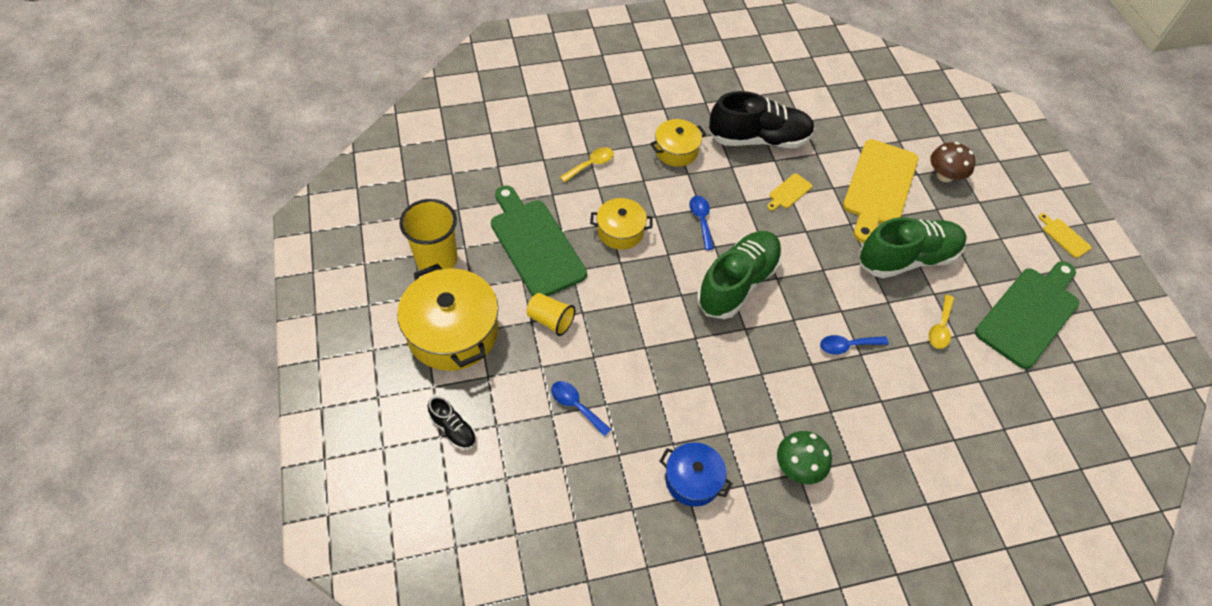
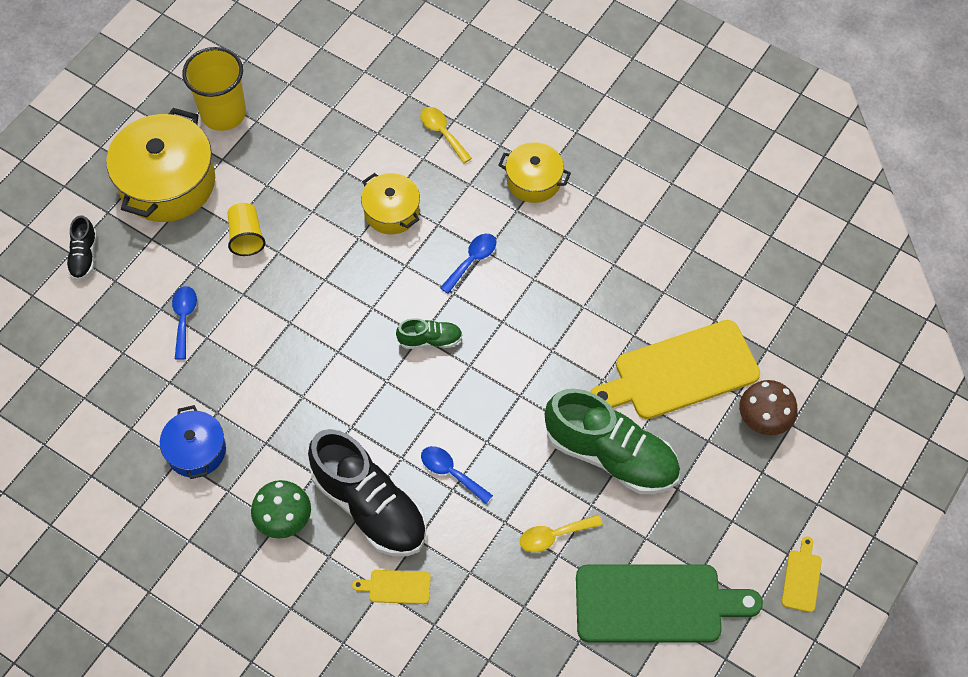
camera: 50 degrees right, 5 degrees up
(535, 244) = (311, 164): green cutting board -> none
(591, 165) = (442, 133): yellow spoon -> yellow spoon turned 135 degrees counterclockwise
(737, 283) = (430, 340): green shoe -> green shoe, size x0.46
(758, 139) = (626, 232): black shoe -> black shoe (369, 506)
(789, 192) = (585, 304): yellow cutting board -> yellow cutting board (396, 587)

